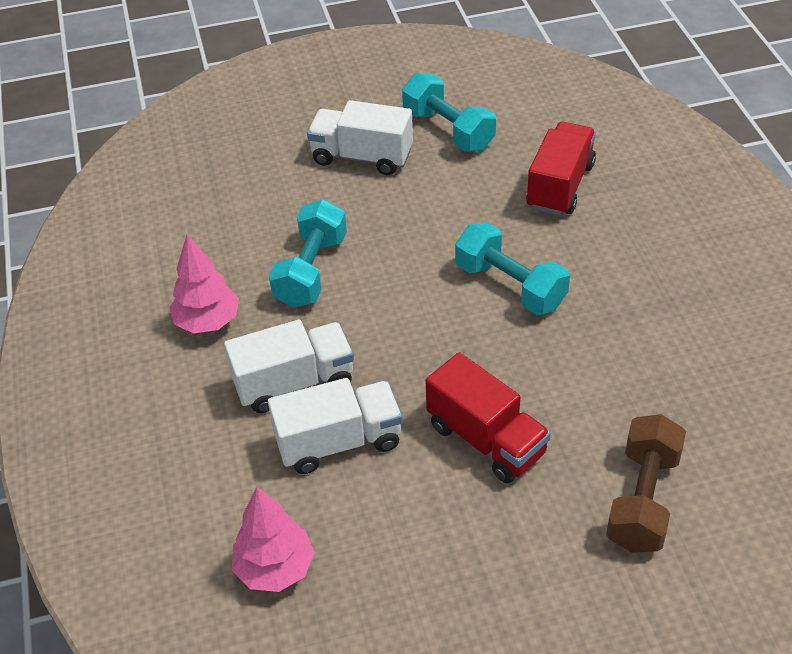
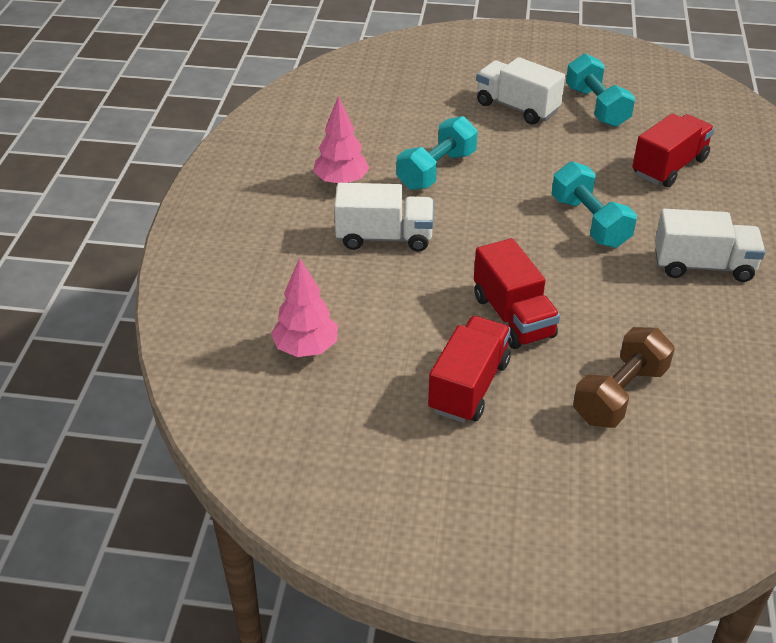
camera: 20 degrees right, 5 degrees down
(339, 442) = (397, 284): white truck -> white truck (703, 266)
(481, 550) = (469, 386): none -> red truck

